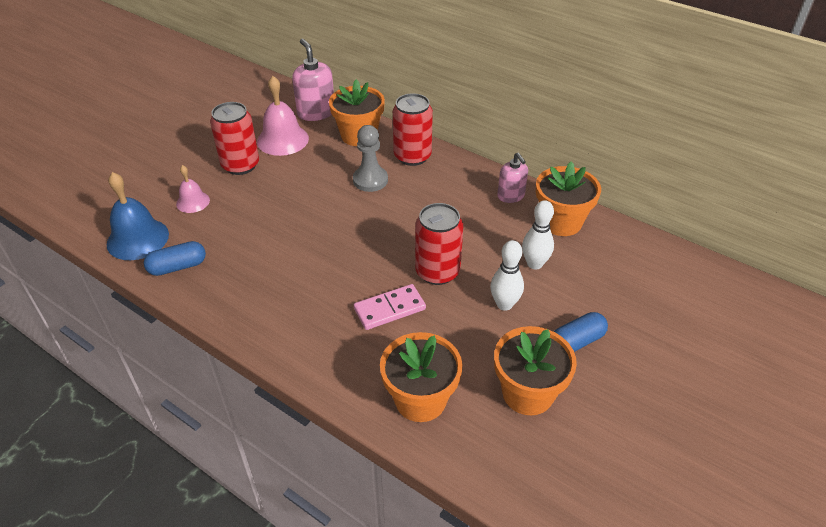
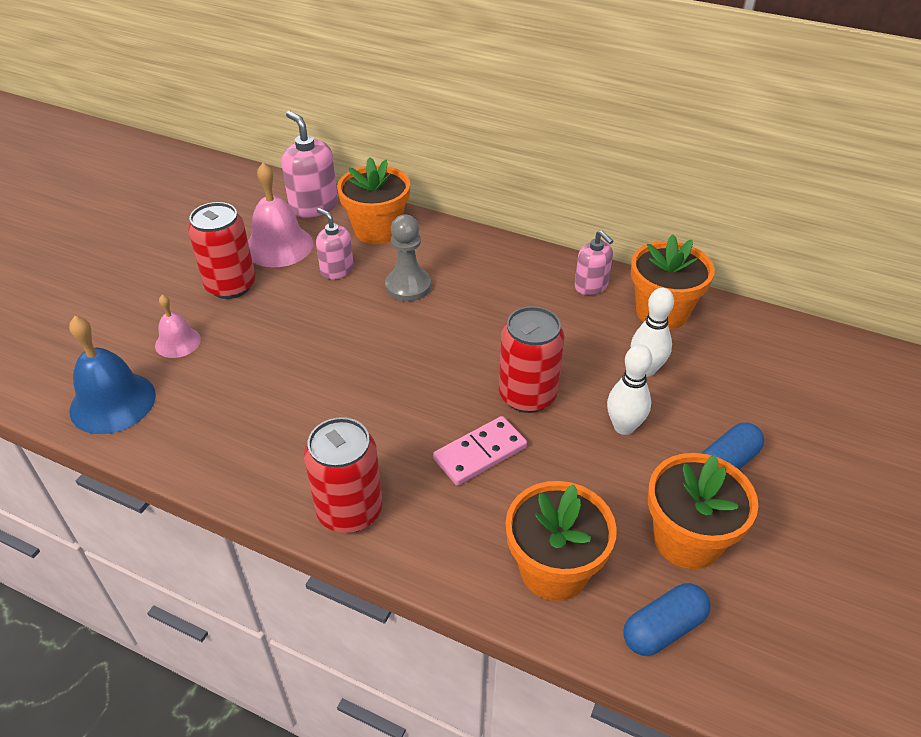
camera: 10 degrees left, 0 degrees up
(177, 267) = (179, 434): blue capsule -> blue capsule (663, 629)
(320, 162) = (337, 270): none -> pink soap dispenser
(412, 156) = (453, 249): red can -> red can (349, 511)

